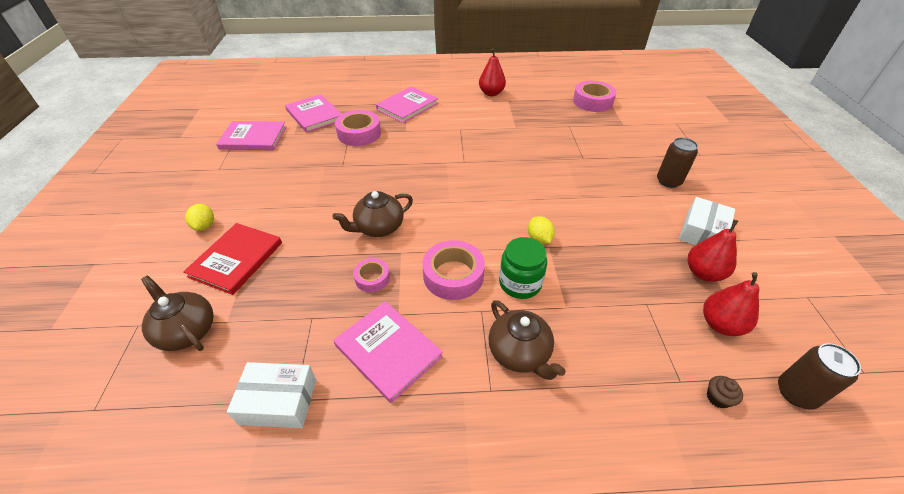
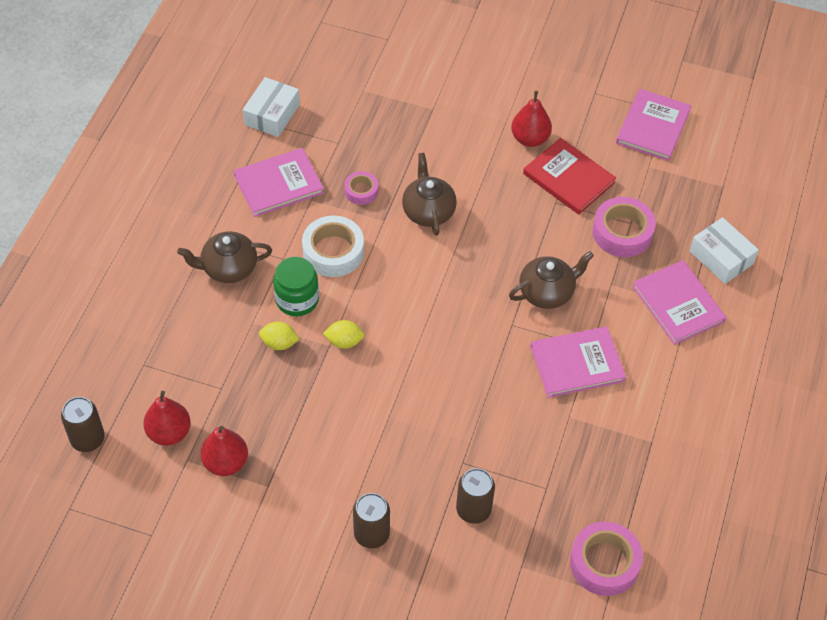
camera: 110 degrees right, 10 degrees up
(186, 331) = (366, 67): brown teapot -> brown teapot (547, 292)
(204, 226) = (495, 79): yellow lemon -> yellow lemon (279, 343)
(236, 259) = (435, 100): red book -> red book (568, 178)
(314, 115) = (690, 193): pink book -> pink book (577, 363)
(453, 275) = (333, 252): pink tape -> white tape
(491, 93) = (682, 427): red pear -> red pear (530, 139)
(609, 147) = (473, 509): none -> brown can
(702, 232) = (275, 505): white box -> white box (721, 257)
(718, 398) = (117, 380): brown cupcake -> none

